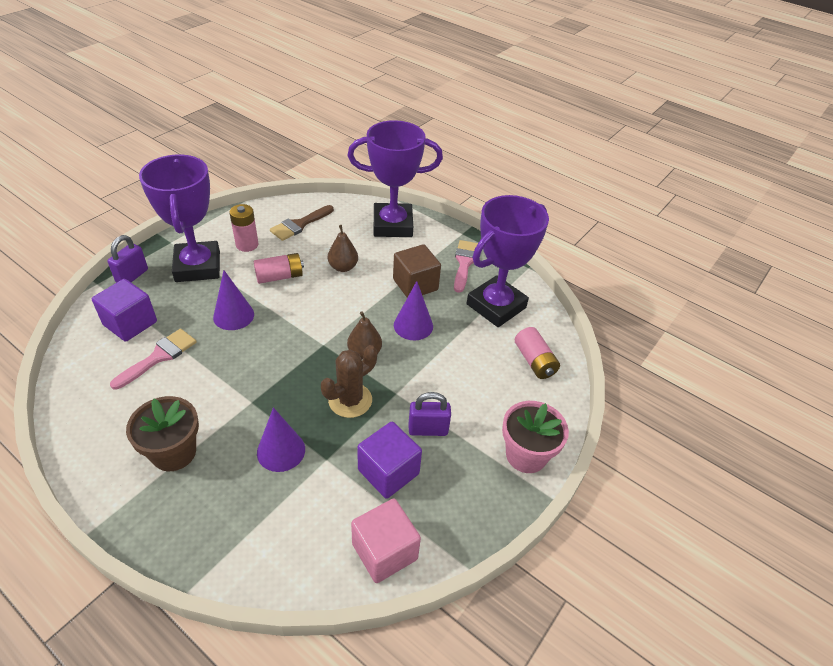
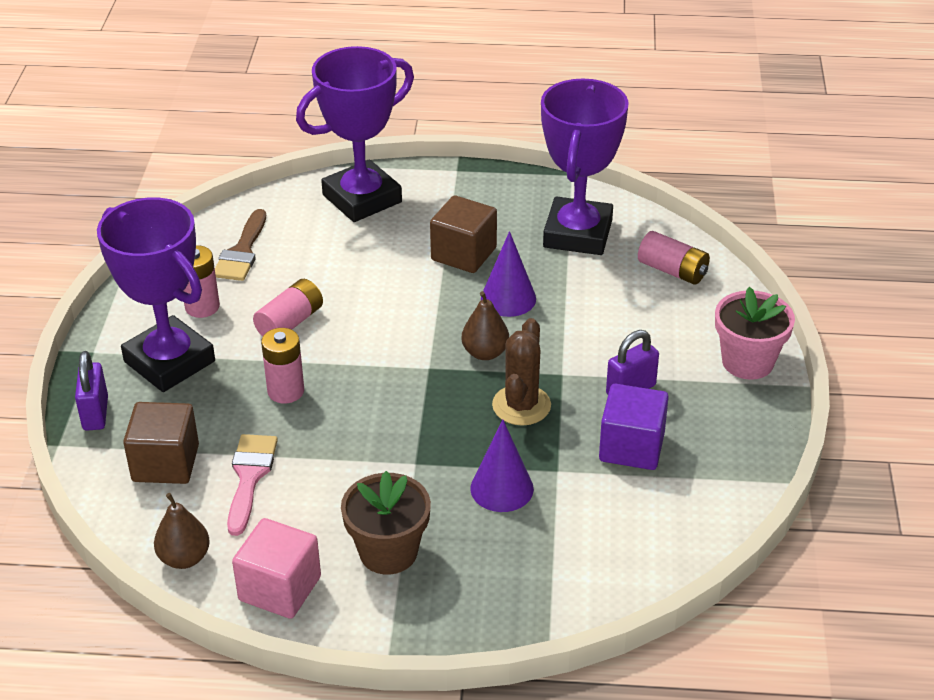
camera: 30 degrees left, 5 degrees down
(130, 323) = (165, 463): purple cube -> brown cube
(233, 315) = (286, 391): purple cone -> pink battery
(343, 267) = (356, 275): brown pear -> brown pear (184, 558)
(384, 551) = (698, 512): pink cube -> pink cube (280, 588)
(465, 263) = (495, 203): pink brush -> none

